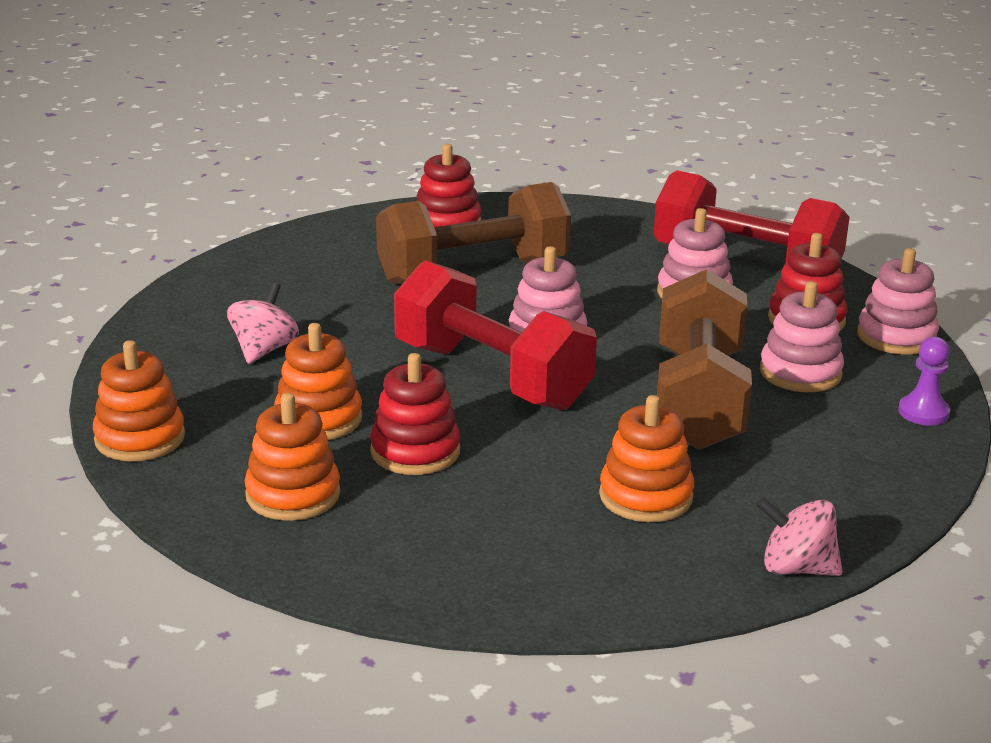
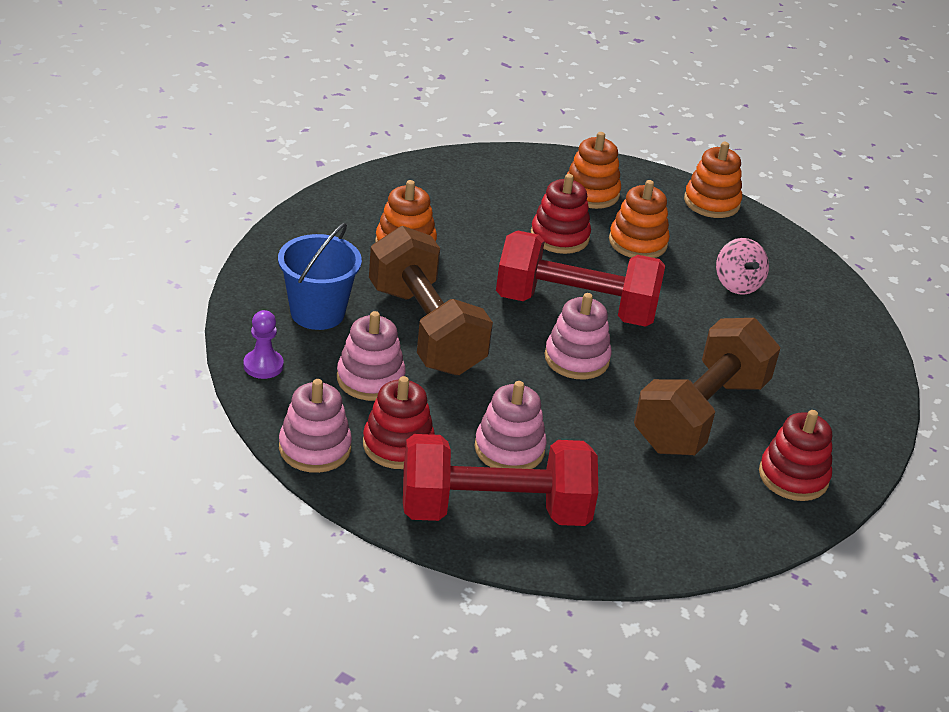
camera: 145 degrees right, 10 degrees up
(796, 568) = (294, 223): pink spinning top -> none
(826, 447) = (317, 313): none -> blue bucket

